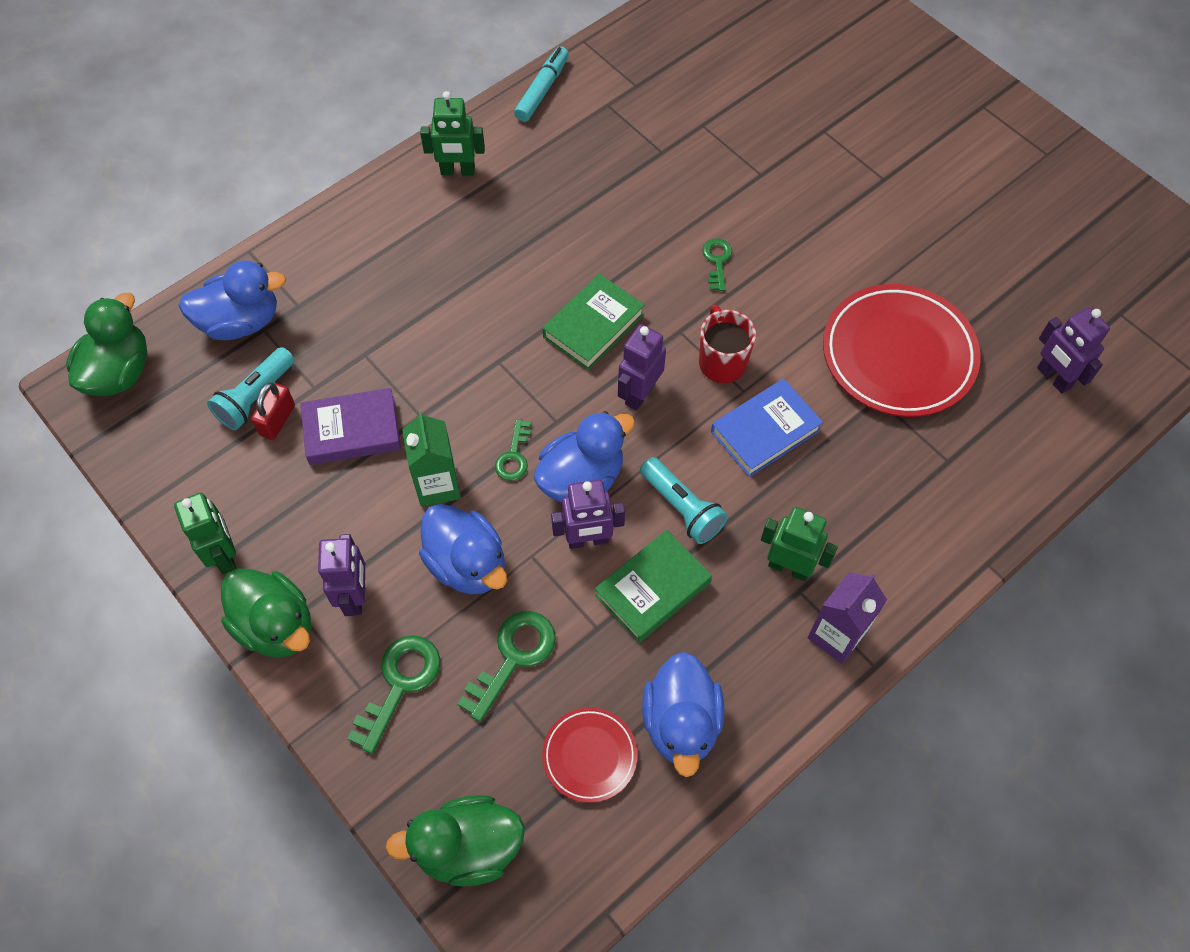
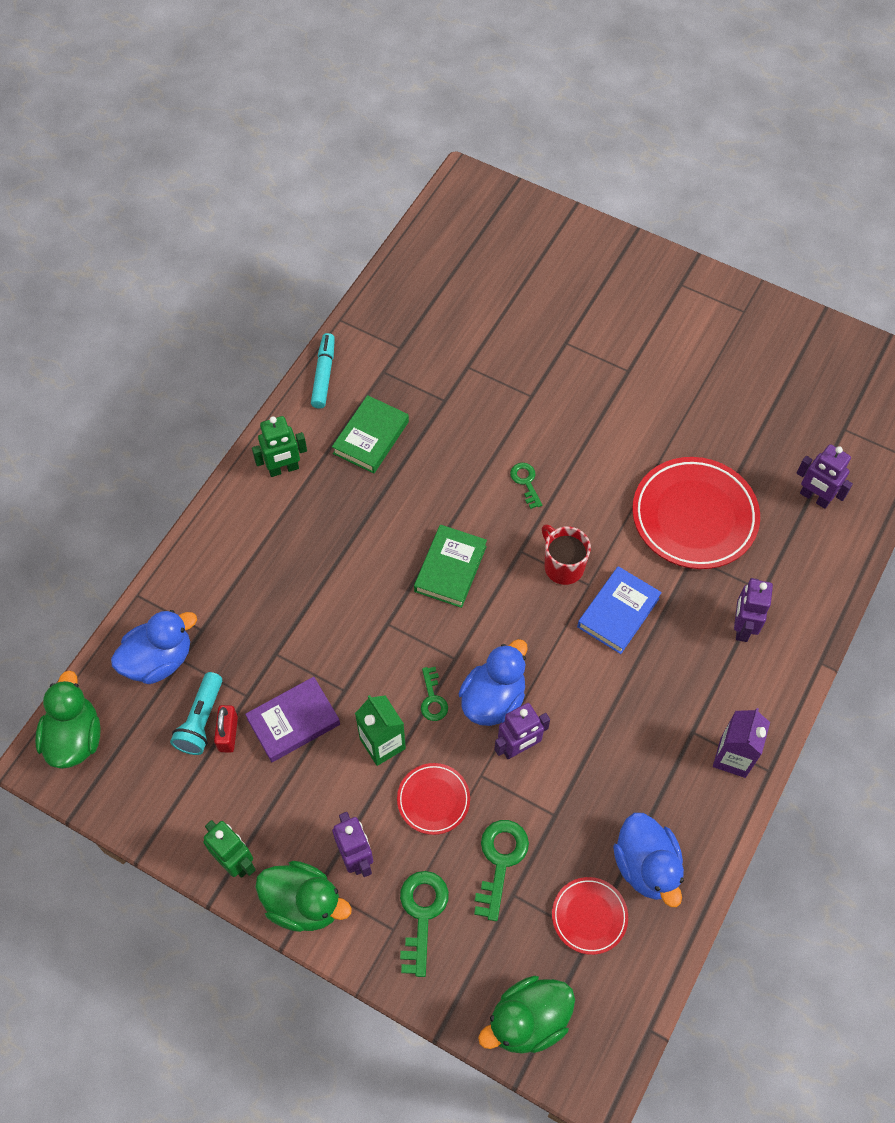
camera: 20 degrees left, 0 degrees up
(467, 564) = (433, 800): blue duck -> red plate
(639, 394) = (510, 614): purple robot -> purple robot (742, 627)
(652, 589) = (583, 769): green book -> green book (371, 437)
(682, 508) = (580, 696): turquoise flashlight -> none
(789, 567) = (678, 716): green robot -> none

